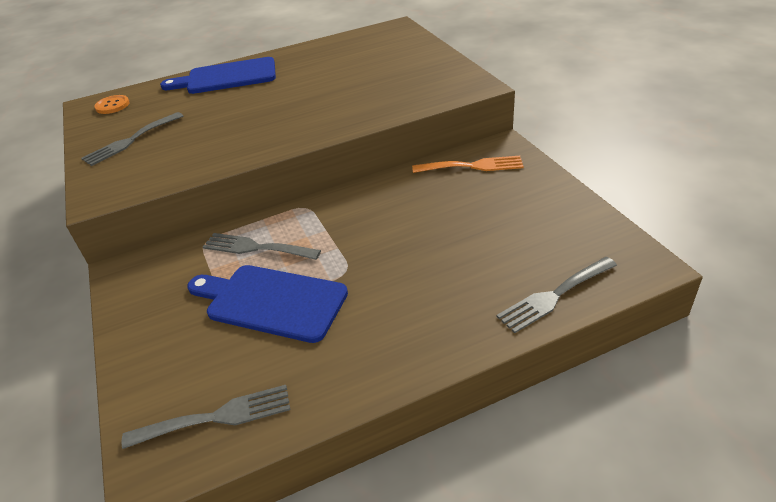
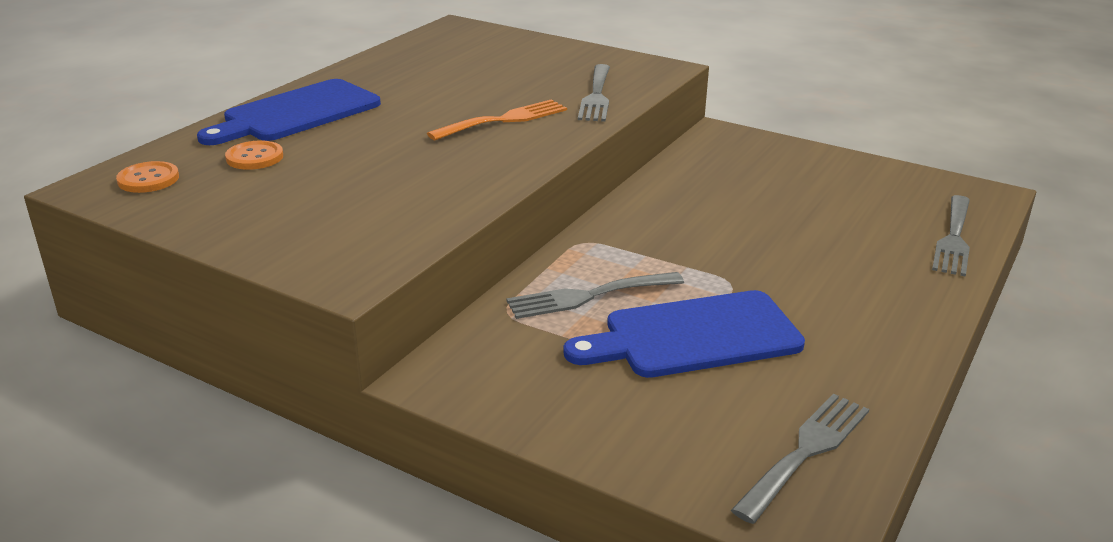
camera: 40 degrees left, 10 degrees down
(130, 141) = (273, 209): grey fork -> grey fork (596, 96)
(169, 103) = (254, 157): none -> orange button
(473, 166) = (717, 157): orange fork -> orange fork (504, 120)

